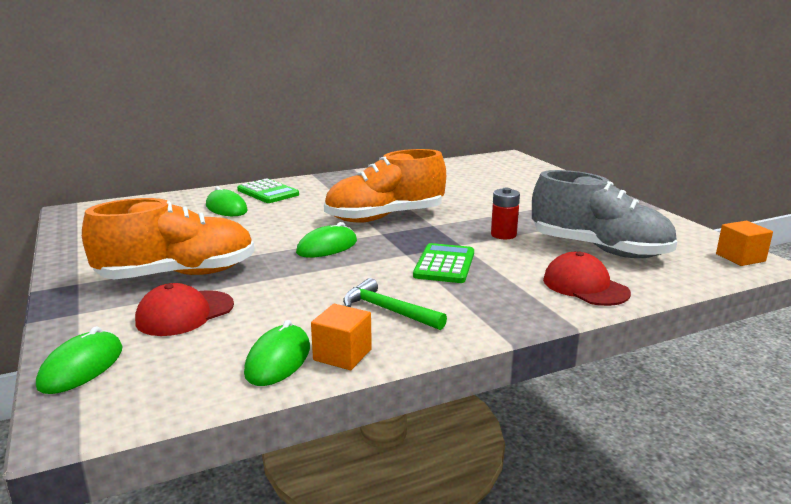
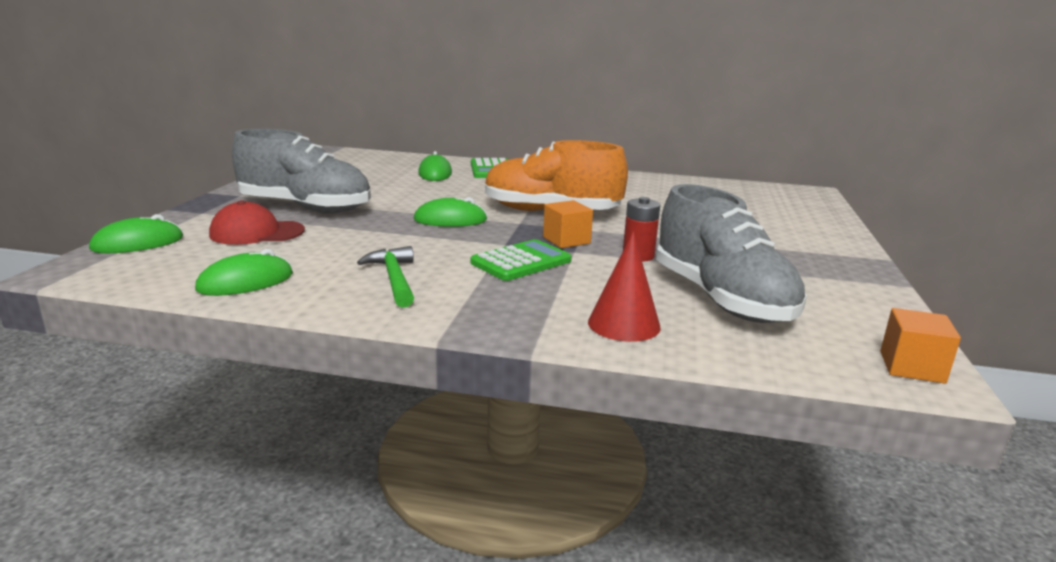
camera: 35 degrees right, 0 degrees up
(178, 275) = (305, 208): orange shoe -> grey shoe
(342, 355) = (292, 295): orange cube -> orange cube (566, 240)
(585, 286) = (624, 324): red cap -> red cone

